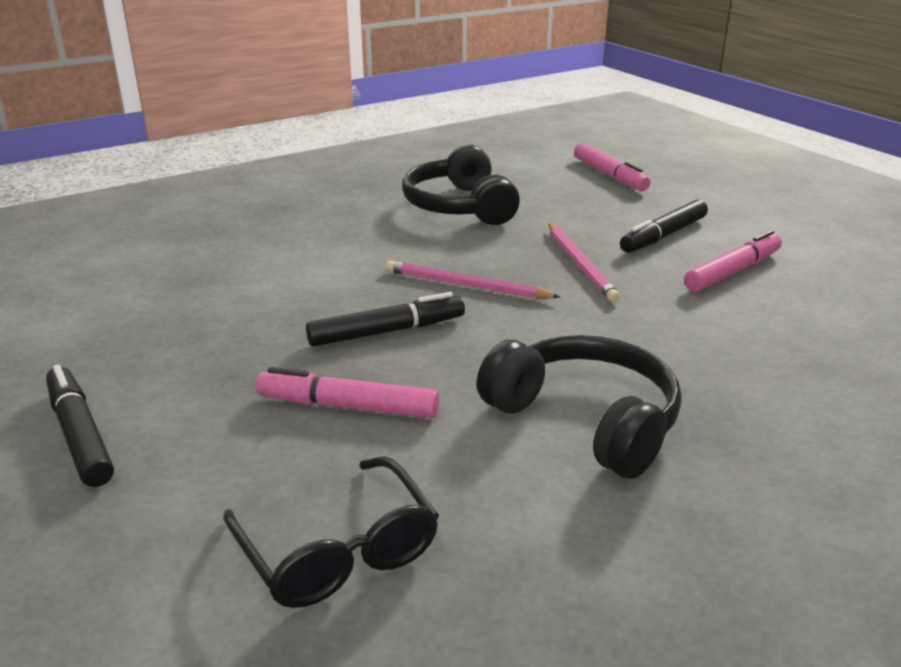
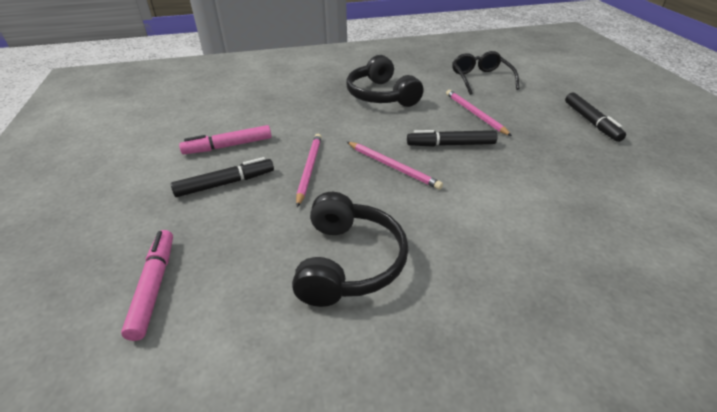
camera: 160 degrees left, 10 degrees up
(348, 406) = (475, 114): pink marker -> pink pencil

